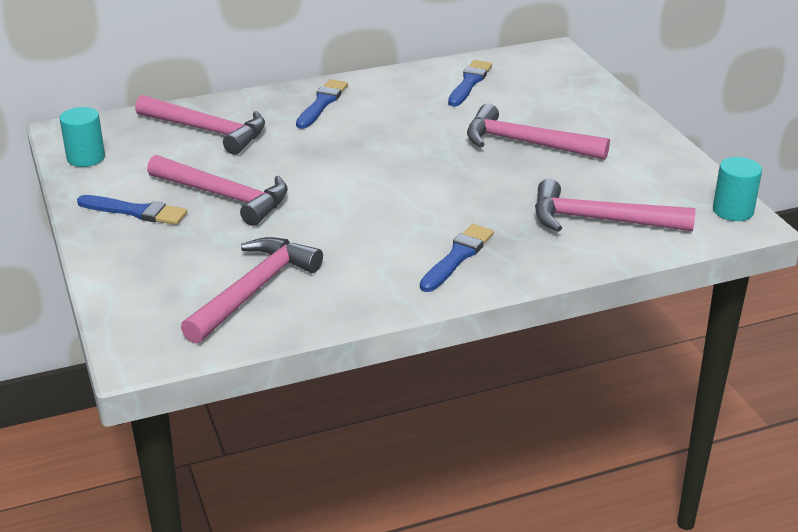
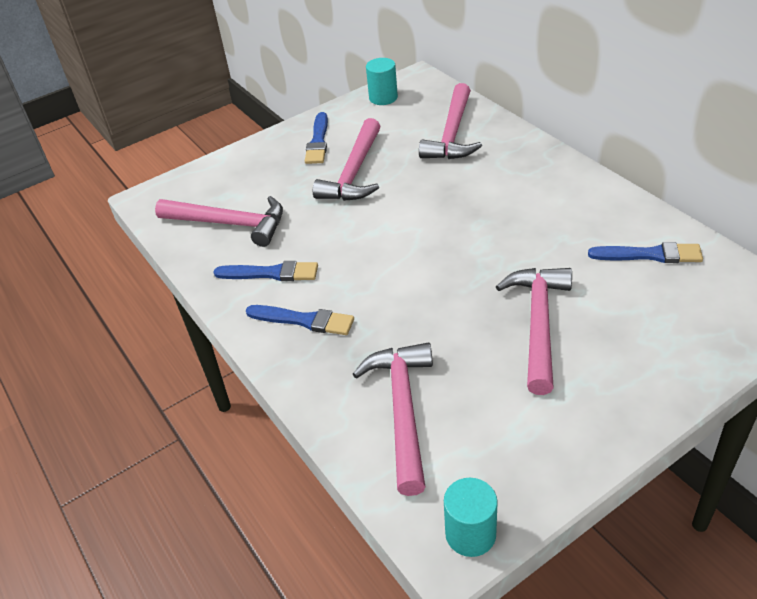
camera: 80 degrees right, 10 degrees up
(322, 103) = (538, 175): blue brush -> blue brush (271, 273)

